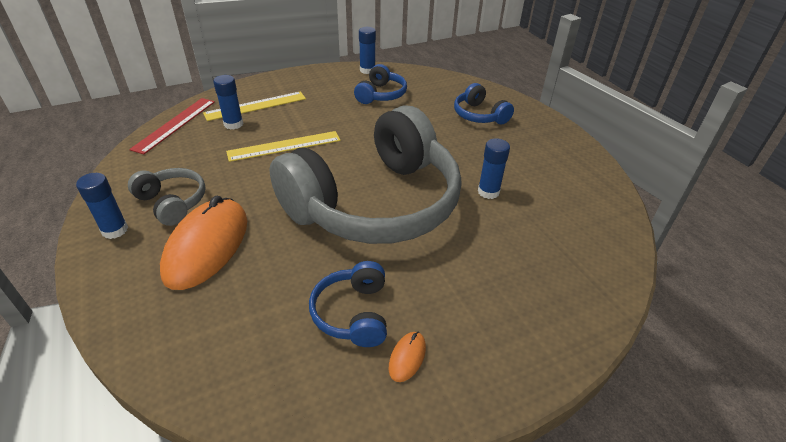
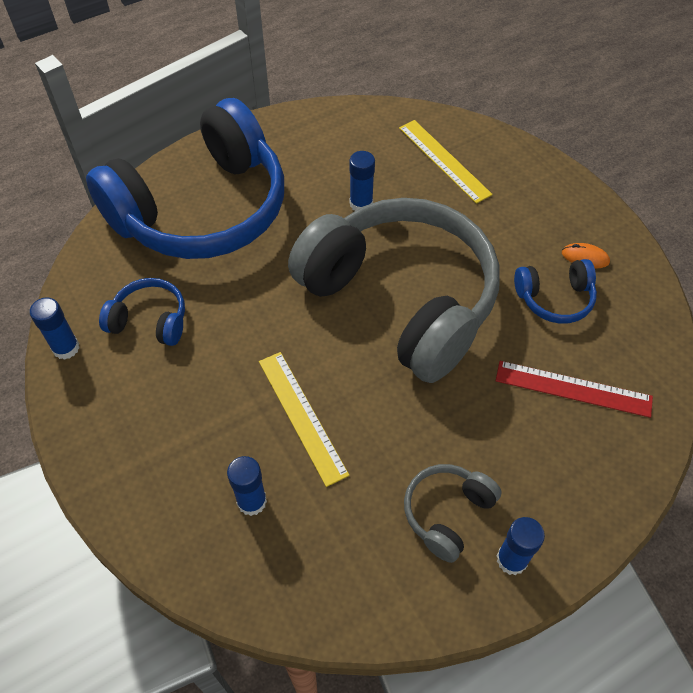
camera: 95 degrees left, 15 degrees up
(175, 124) = (261, 592): red ruler -> red ruler (573, 389)
(207, 246) = (509, 445): orange mouse -> none
(256, 106) = (193, 485): yellow ruler -> yellow ruler (444, 160)
(479, 115) = (202, 209): blue headphones -> blue headphones, size x2.45

